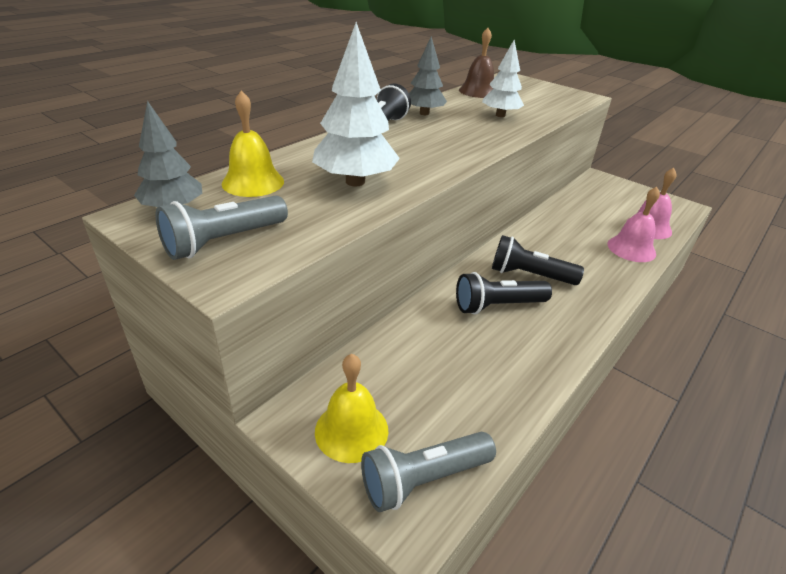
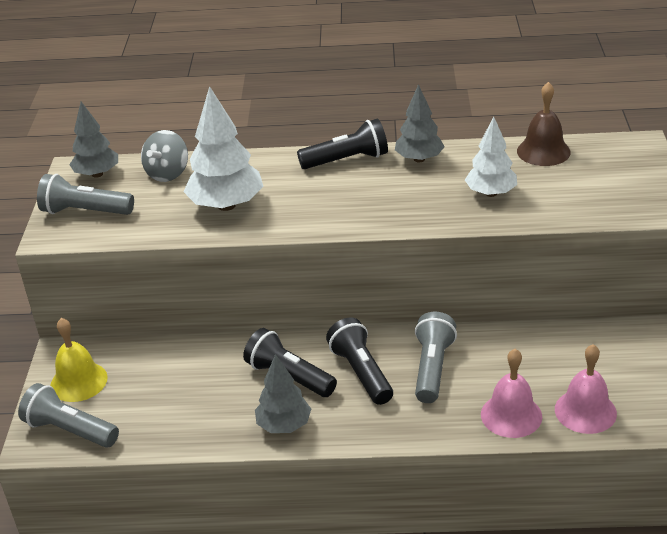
camera: 55 degrees right, 0 degrees up
(253, 182) = (168, 173): yellow bell -> grey spinning top
(555, 249) = (432, 368): none -> grey flashlight
(555, 337) = (284, 425): none -> grey tree

